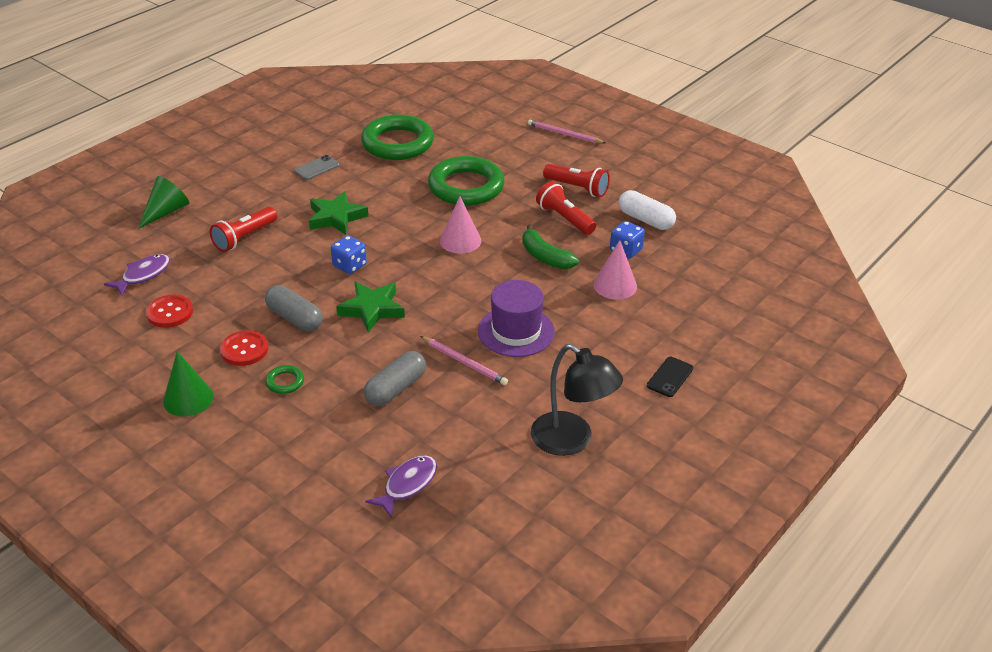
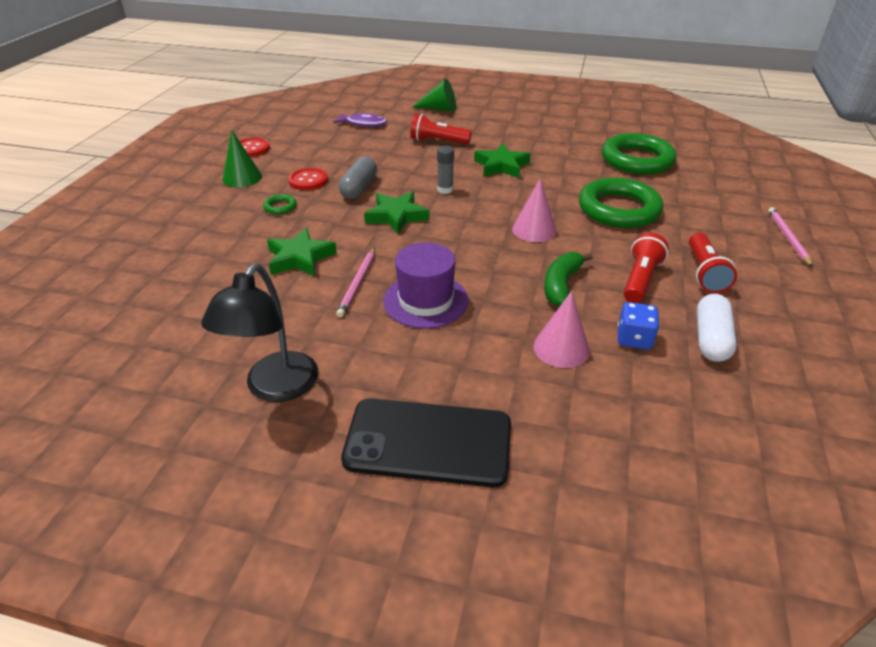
camera: 65 degrees right, 0 degrees up
(170, 312) = (331, 144): red button -> red button (251, 149)
(317, 168) = (556, 140): grey phone -> none
(349, 265) = (445, 190): blue dice -> grey glue stick
(395, 388) = (300, 258): grey capsule -> green star
(407, 485) = (176, 301): purple fish -> none
(670, 377) = (428, 442): black phone -> black phone, size x2.26

